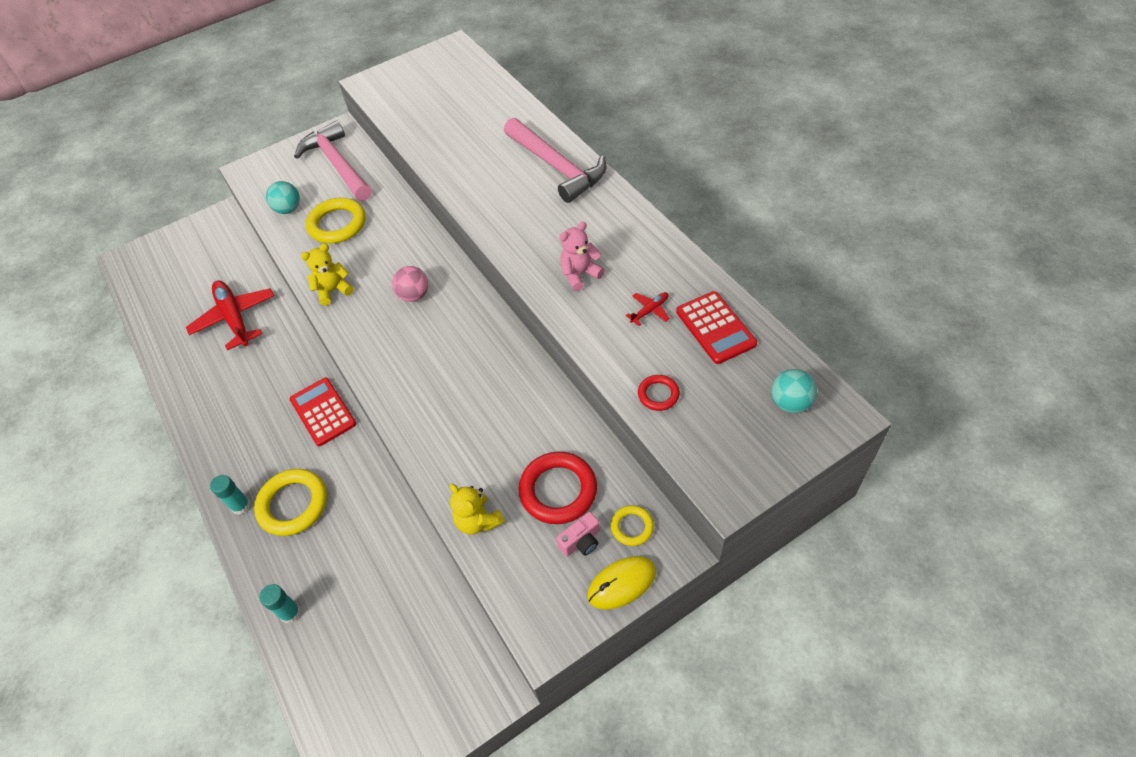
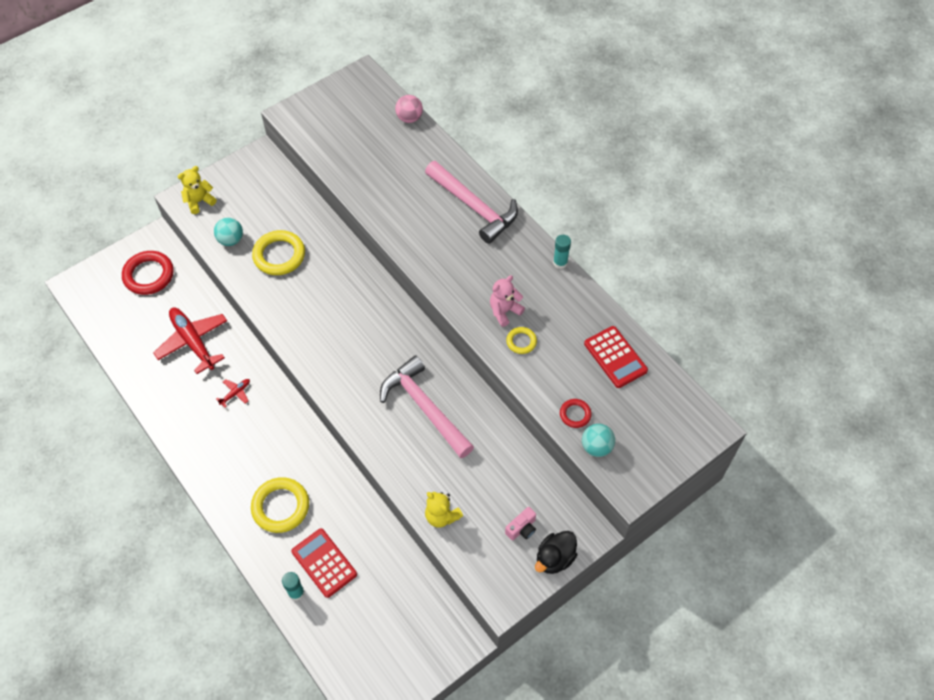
camera: 10 degrees left, 5 degrees up
(241, 506) = (237, 509): turquoise glue stick -> turquoise glue stick (560, 263)
(323, 412) = (290, 427): red calculator -> red calculator (324, 563)
(333, 290) = (288, 320): yellow teddy bear -> yellow teddy bear (199, 201)
(337, 164) = (267, 193): pink hammer -> pink hammer (424, 407)
(414, 295) = (360, 324): pink ball -> pink ball (409, 118)
(558, 490) = (500, 490): red ring -> red ring (149, 275)
(622, 583) = (554, 558): yellow mouse -> black duck
(632, 527) = (559, 516): yellow ring -> yellow ring (521, 341)
(649, 311) = (563, 343): red plane -> red plane (235, 393)
(790, 403) = (673, 418): turquoise ball -> turquoise ball (596, 447)

